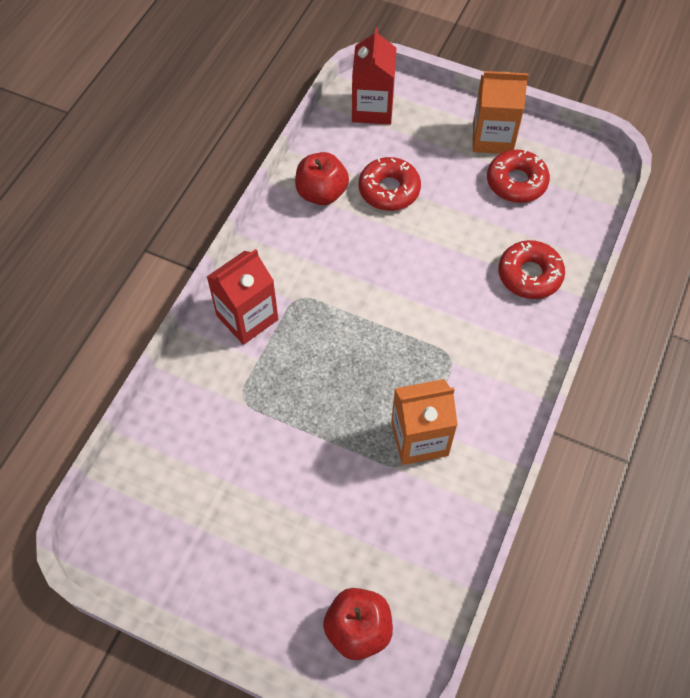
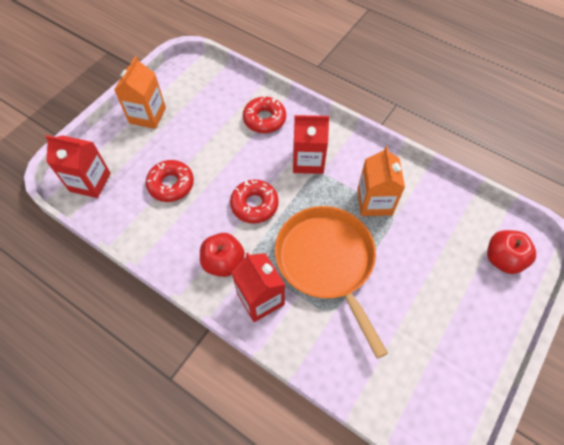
camera: 80 degrees left, 0 degrees up
(311, 386) = (327, 262): none -> orange pan
(321, 193) = (159, 229): red apple -> red apple (223, 262)
(469, 342) = (308, 161): none -> red carton
(516, 182) = (189, 110): red donut -> red donut (254, 205)

